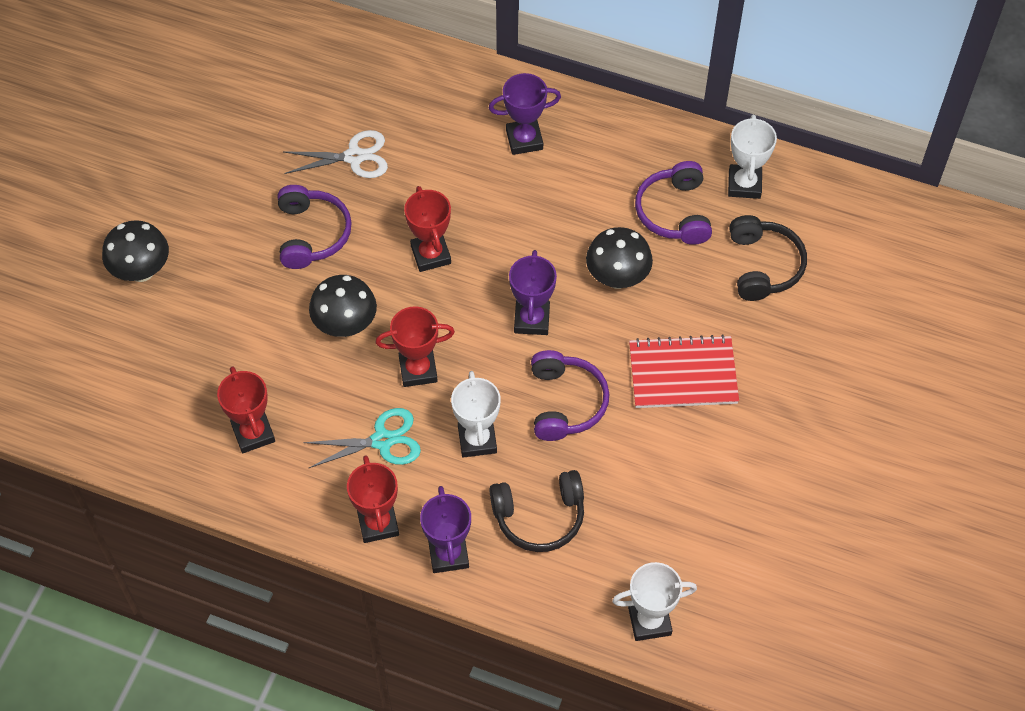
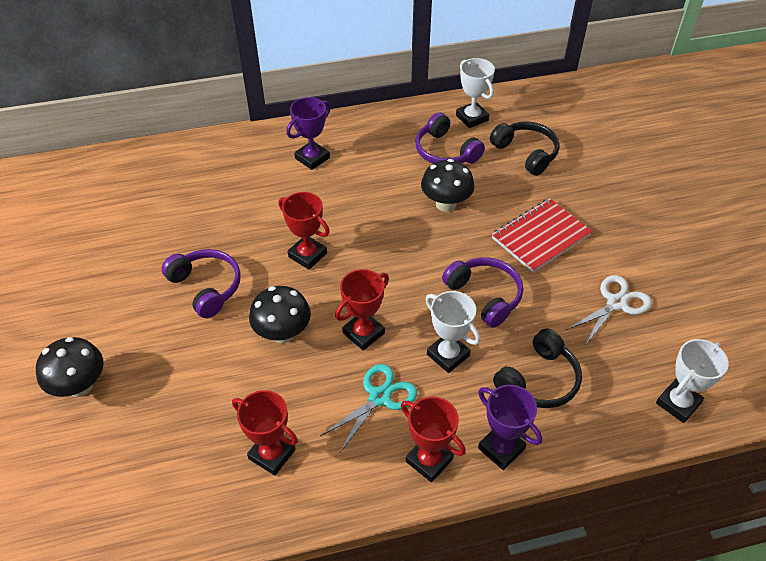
camera: 35 degrees left, 10 degrees down
(354, 157) = (199, 223): white scissors -> white scissors (616, 303)
(532, 320) = (414, 258): purple trophy -> none

